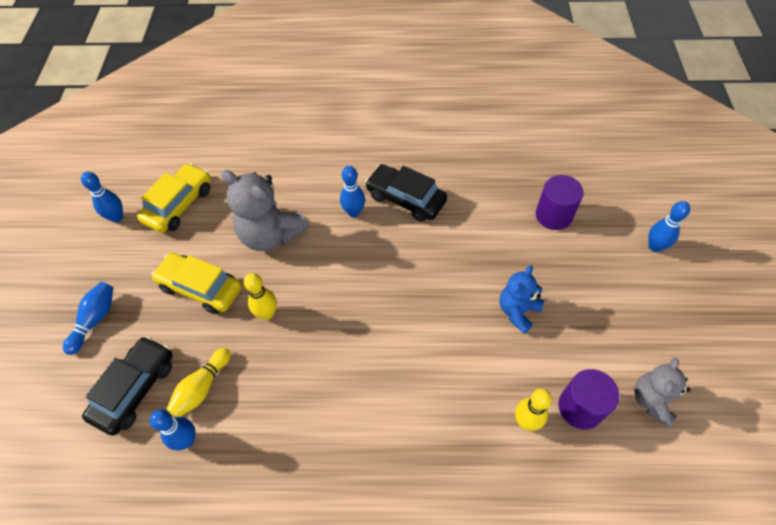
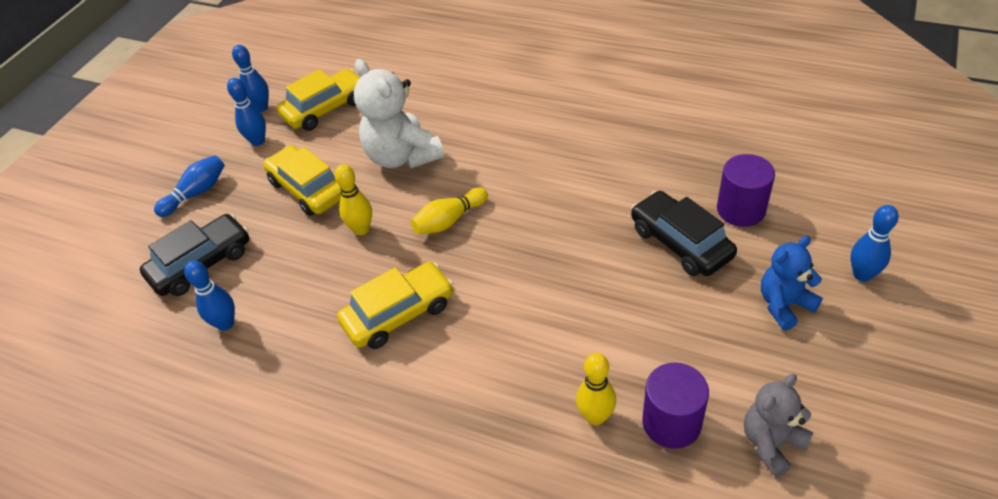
camera: 25 degrees right, 10 degrees down
(202, 388) = (263, 280): yellow bowling pin -> yellow bowling pin (449, 220)
(271, 235) = (402, 156): grey teddy bear -> white teddy bear
(335, 382) = (399, 314): none -> yellow car
(354, 212) = (502, 154): blue bowling pin -> blue bowling pin (258, 141)
(406, 199) = (567, 154): black car -> black car (680, 243)
(517, 311) = (643, 299): blue teddy bear -> blue teddy bear (784, 305)

